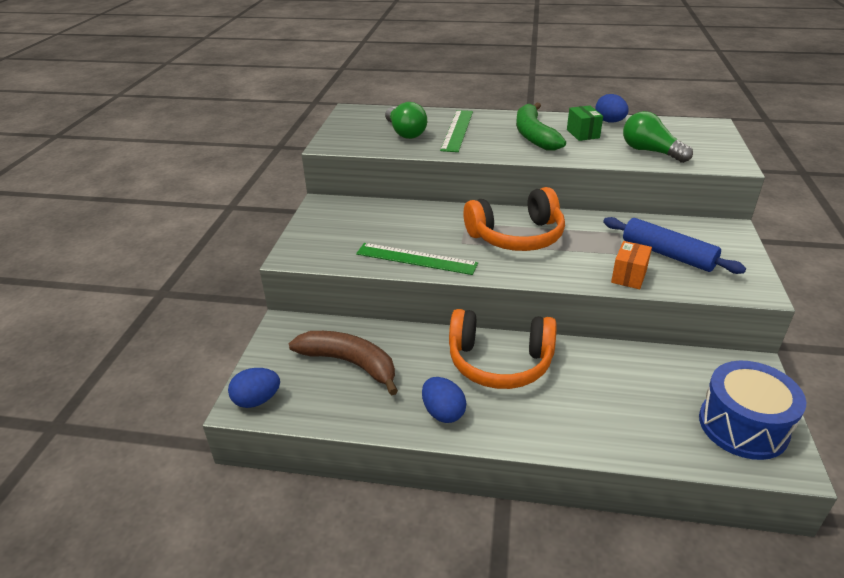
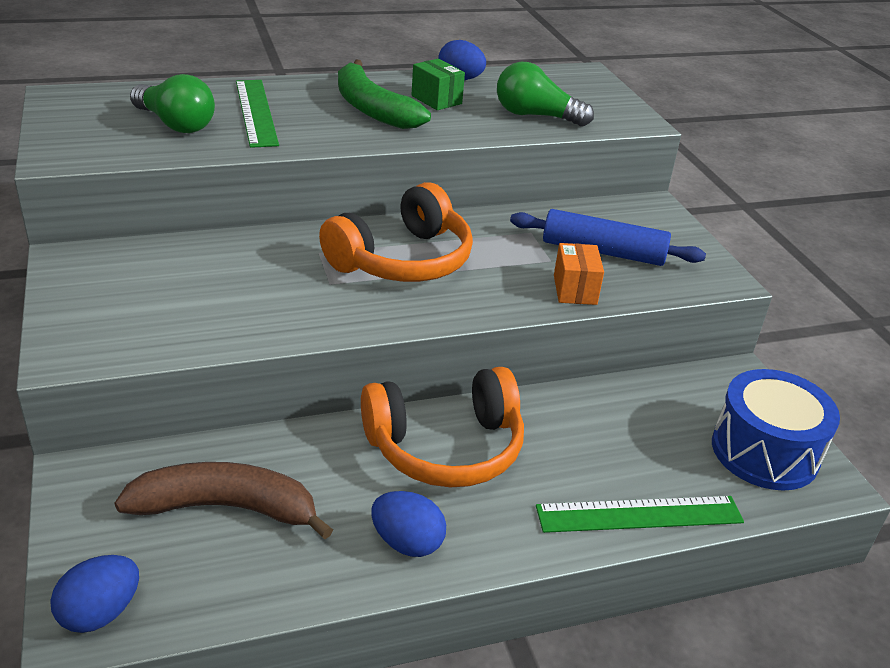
camera: 30 degrees left, 0 degrees up
(416, 259) = (276, 321): green ruler -> green ruler (639, 515)

